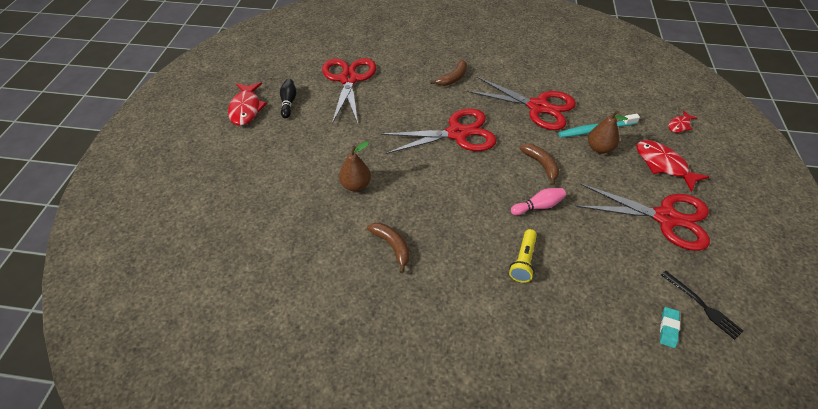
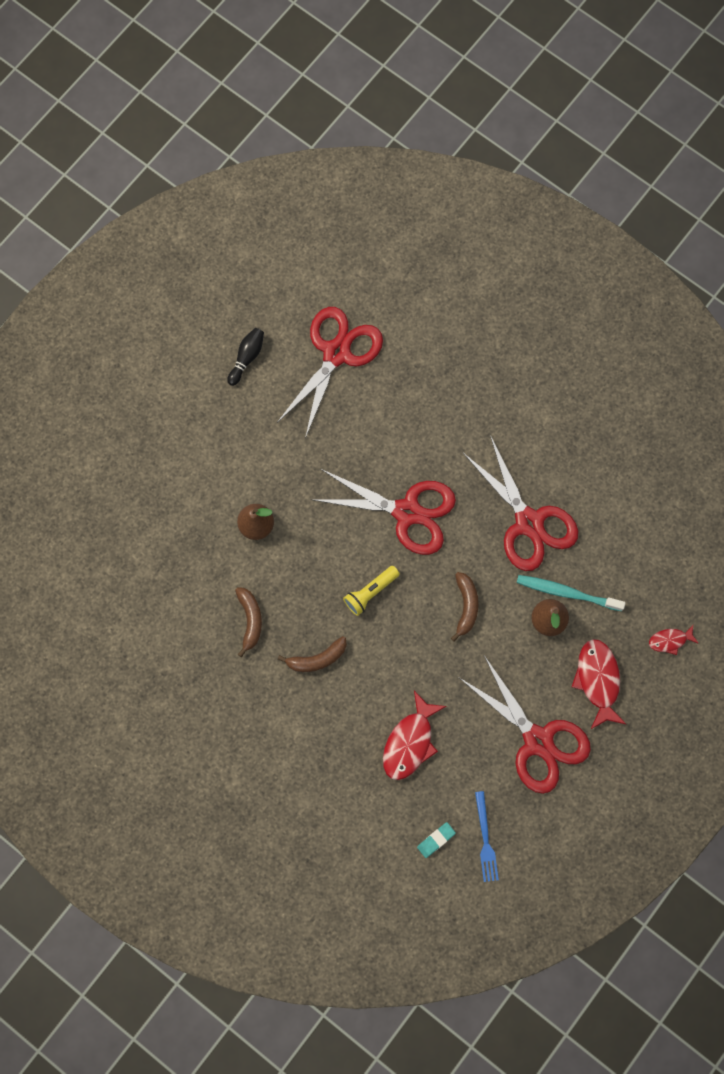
camera: 30 degrees right, 25 degrees up
(246, 109) = (195, 343): red fish -> red fish (410, 742)
(453, 78) = (462, 419): brown banana -> brown banana (317, 659)
(523, 261) = (360, 705): yellow flashlight -> yellow flashlight (370, 592)
(538, 206) = (422, 655): pink bowling pin -> none
(702, 306) = (485, 840): black fork -> blue fork

